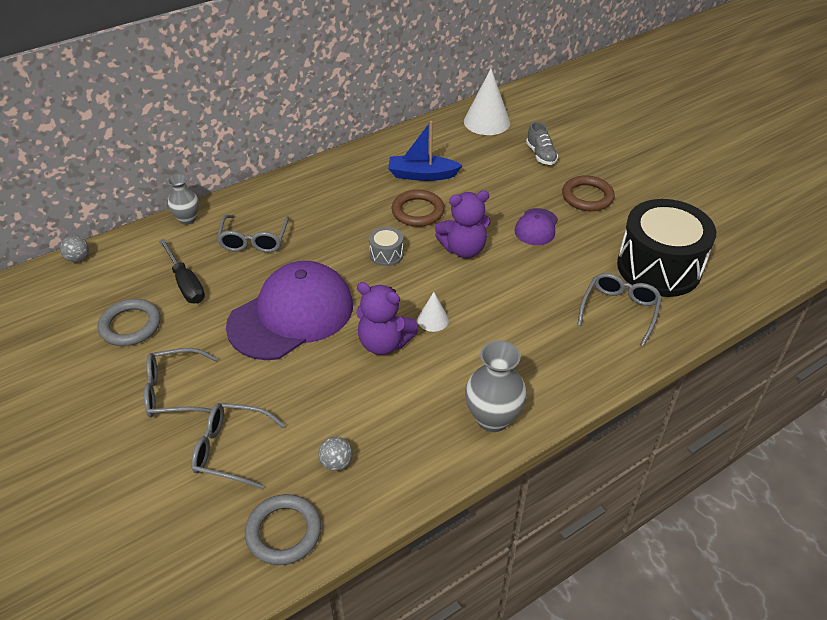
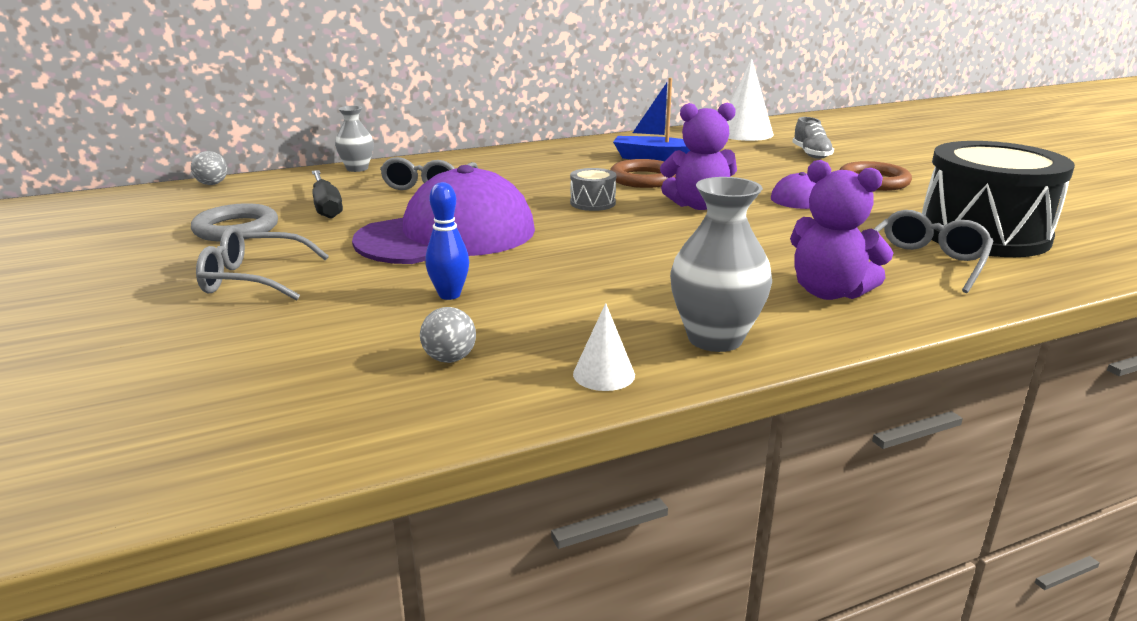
camera: 10 degrees right, 20 degrees down
(230, 449) = (297, 333): grey glasses -> none
(283, 532) = (328, 420): grey ring -> none
(316, 392) = (449, 295): none -> blue bowling pin
(384, 343) = (565, 264): purple teddy bear -> purple teddy bear (829, 292)
(433, 320) = (642, 251): white cone -> white cone (604, 374)

